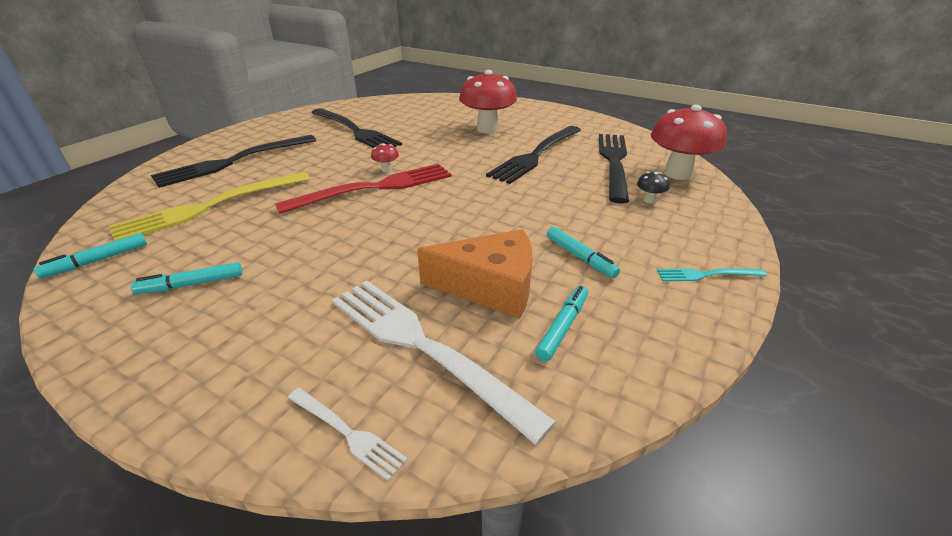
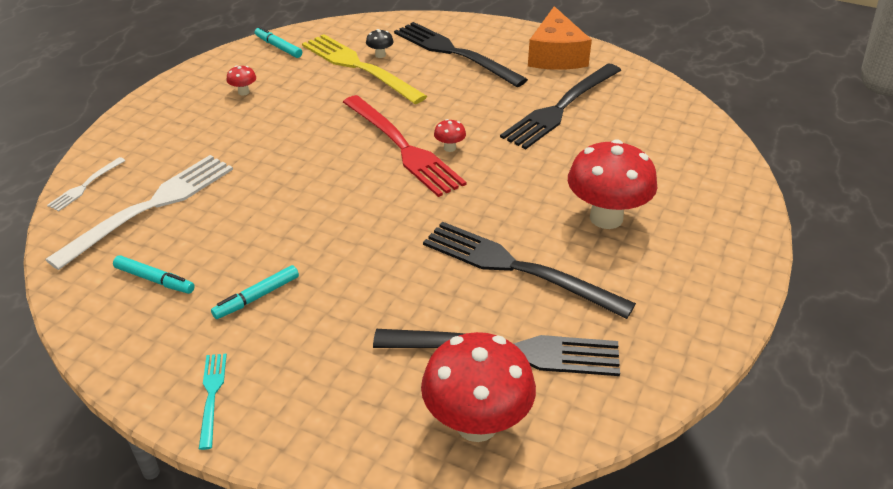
camera: 85 degrees right, 5 degrees up
(191, 284) = (243, 92): turquoise marker -> red mushroom
(490, 287) = (216, 237): orange cheese -> orange cheese (556, 55)
(649, 200) = (385, 374): black mushroom -> black mushroom (380, 55)

